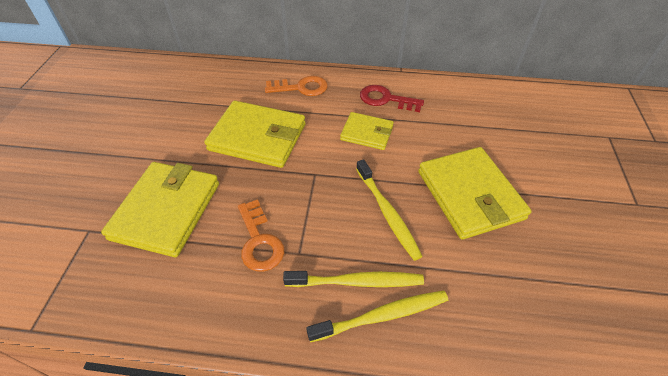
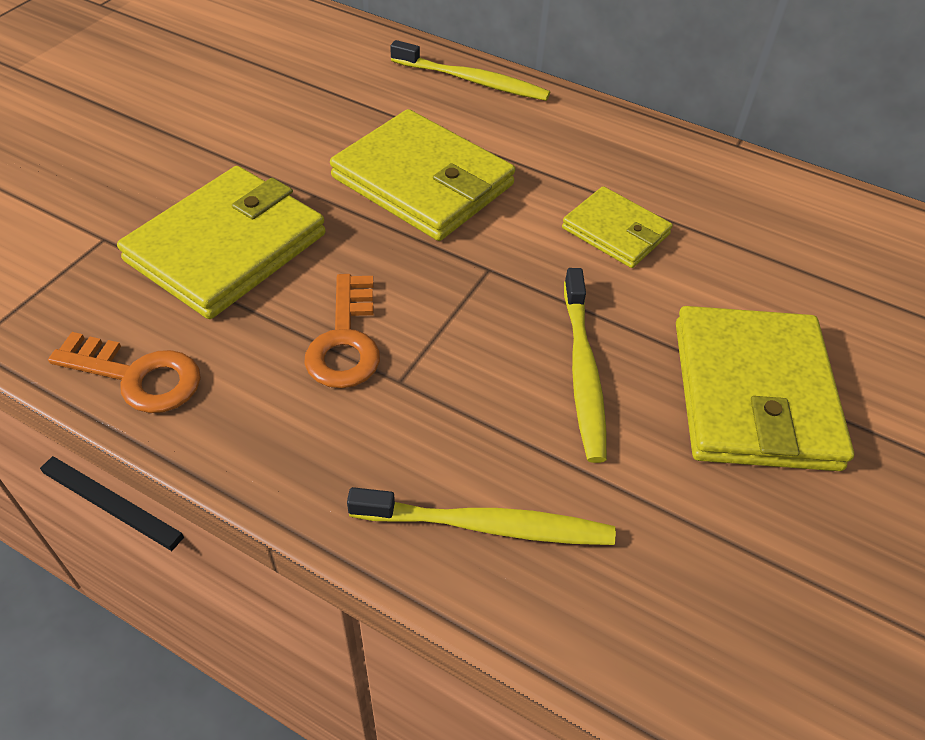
camera: 20 degrees right, 0 degrees up
(301, 88) = (537, 123): orange key -> orange key (138, 376)
(357, 282) = (473, 459): yellow toothbrush -> yellow toothbrush (472, 81)
(386, 99) = (681, 185): red key -> none

